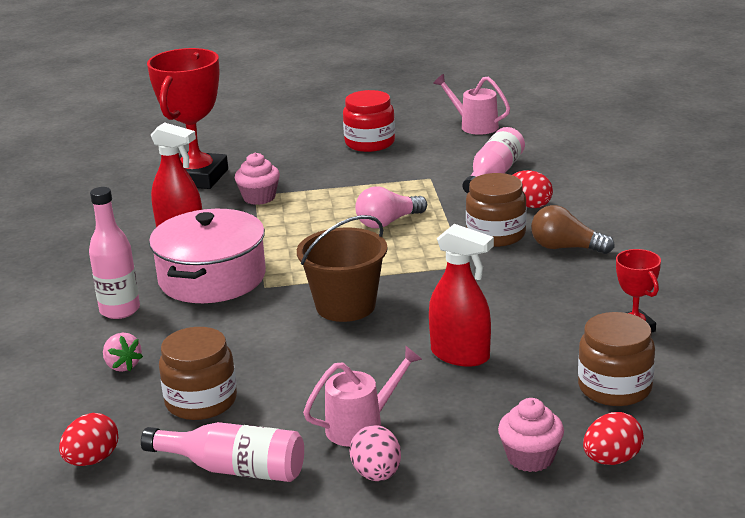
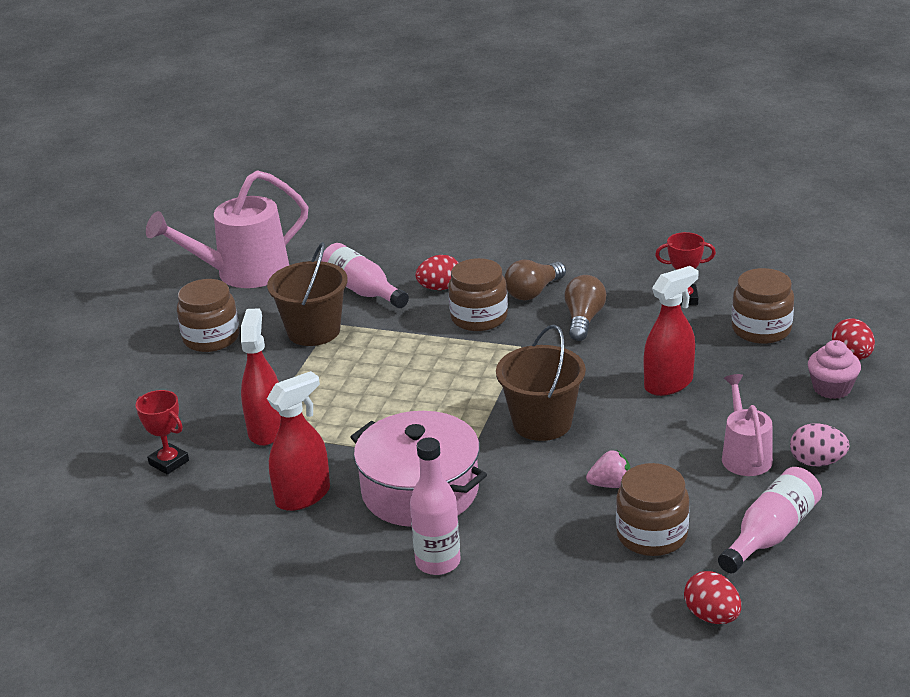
camera: 65 degrees left, 5 degrees up
(122, 366) = (553, 575): pink strawberry -> pink strawberry (610, 484)
(197, 177) = (169, 462): red trophy -> red trophy, size x0.49
(259, 197) = (266, 430): pink cupcake -> red spray bottle
(370, 143) = (211, 338): red jar -> brown jar
(388, 222) = (401, 366): pink light bulb -> none
(412, 175) = (313, 331): none -> brown bucket
(474, 126) = (242, 273): pink watering can -> pink watering can, size x1.76
(539, 284) = (583, 320): none -> brown light bulb

